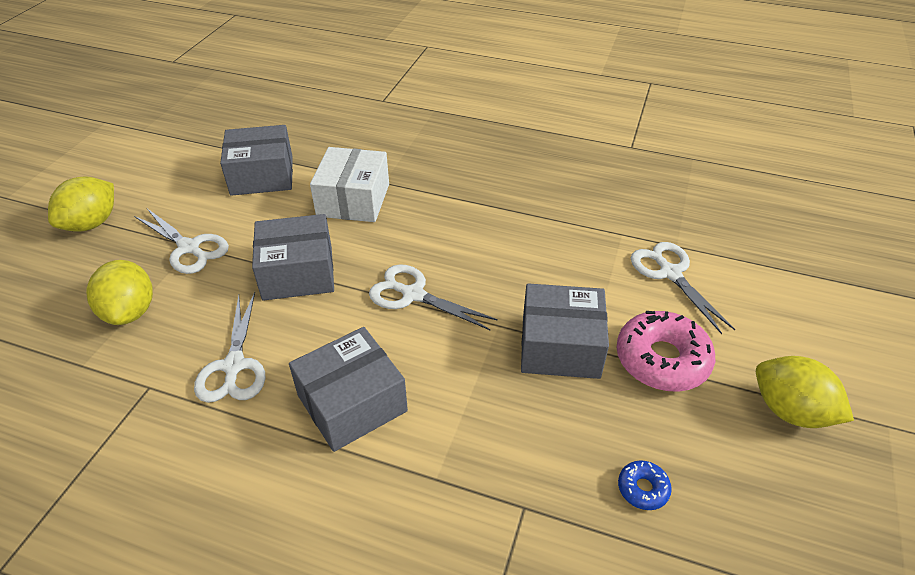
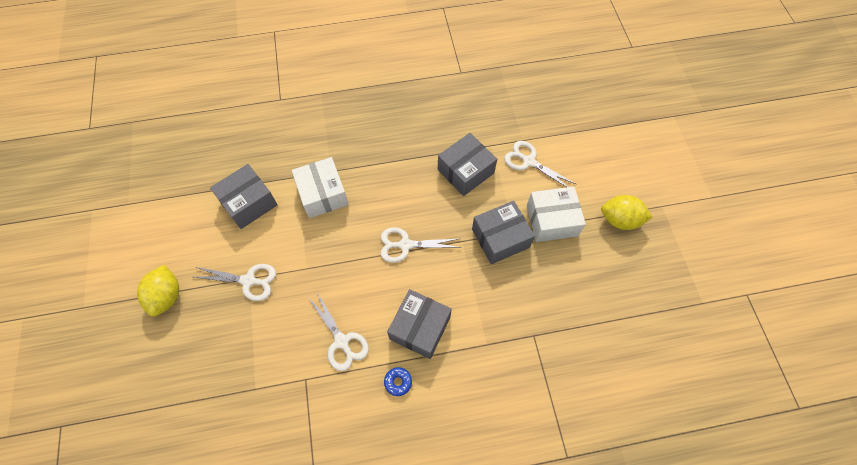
camera: 30 degrees left, 20 degrees up
(130, 311) = (252, 342): yellow lemon -> none
(298, 273) = (330, 264): grey box -> grey box (465, 171)
(643, 489) = (578, 297): blue donut -> blue donut (398, 382)
(662, 359) = (551, 220): pink donut -> white box

